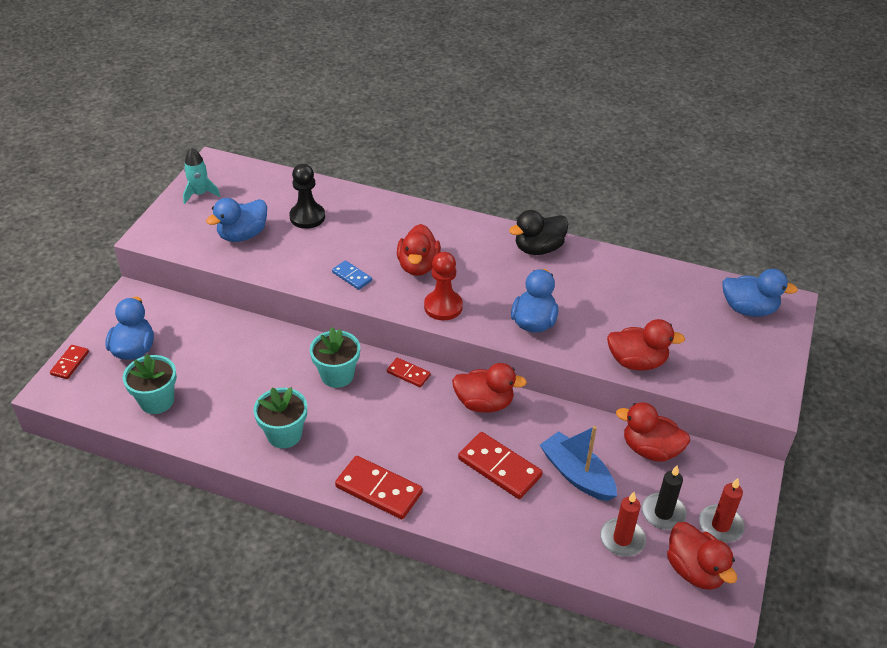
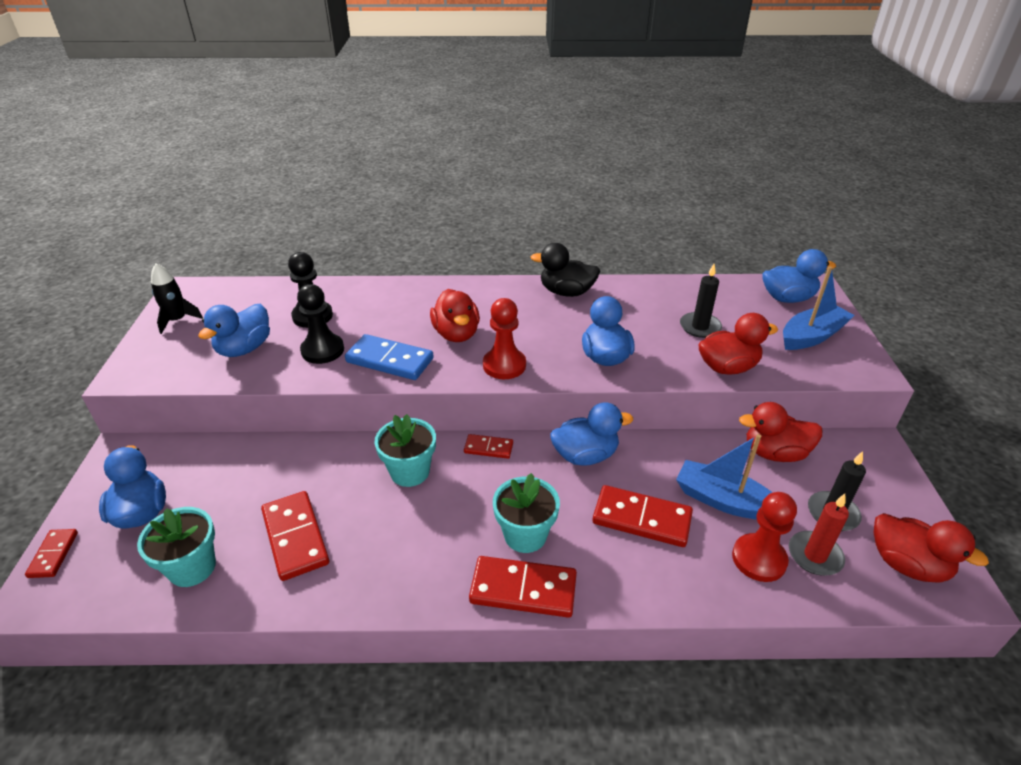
camera: 20 degrees left, 5 degrees down
(200, 194) = (178, 320): turquoise rocket -> black rocket
(233, 401) = (295, 537): none -> red domino
(284, 434) = (377, 558): turquoise flower pot -> turquoise flower pot (525, 535)
(302, 253) = (322, 350): none -> black pawn
(352, 276) = (390, 360): blue domino -> blue domino, size x1.79
(484, 403) = (585, 455): red duck -> blue duck
(538, 248) = (566, 292): black duck -> black duck turned 60 degrees clockwise
(574, 527) = (759, 559): none -> red pawn
(640, 316) = (700, 327): none -> black candle
(720, 525) = (893, 508): red candle -> none
(741, 354) = (812, 336): none -> blue boat

